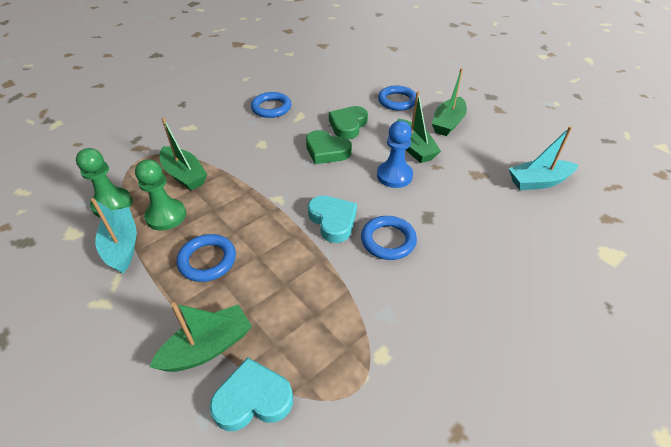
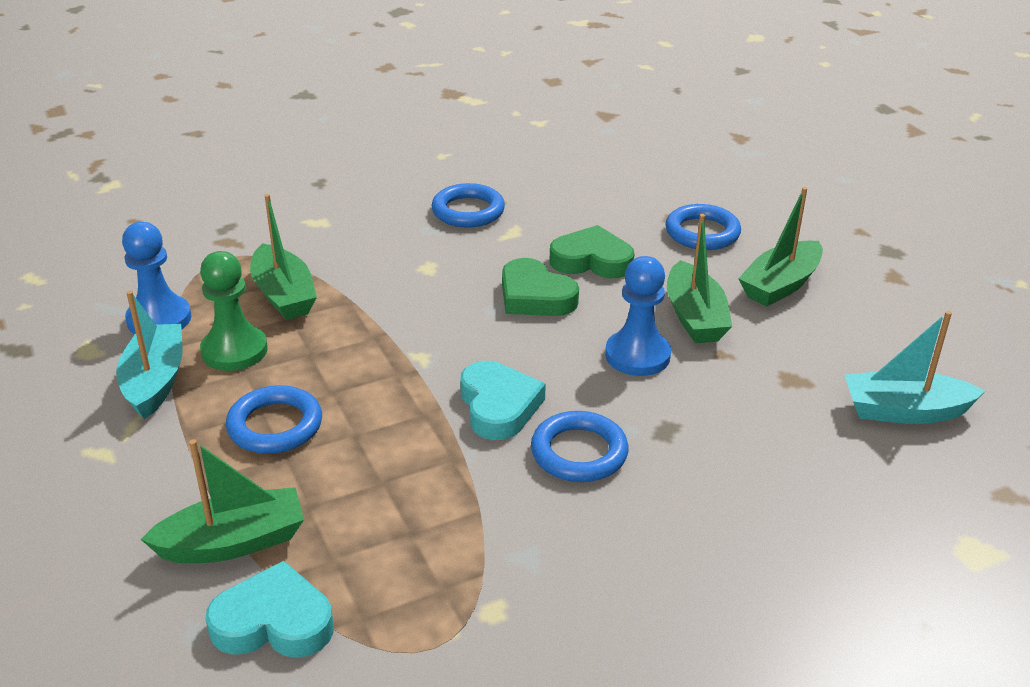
camera: 15 degrees right, 10 degrees down
(112, 204) = (159, 319): green pawn -> blue pawn
(348, 125) = (592, 260): green heart -> green heart turned 60 degrees clockwise

